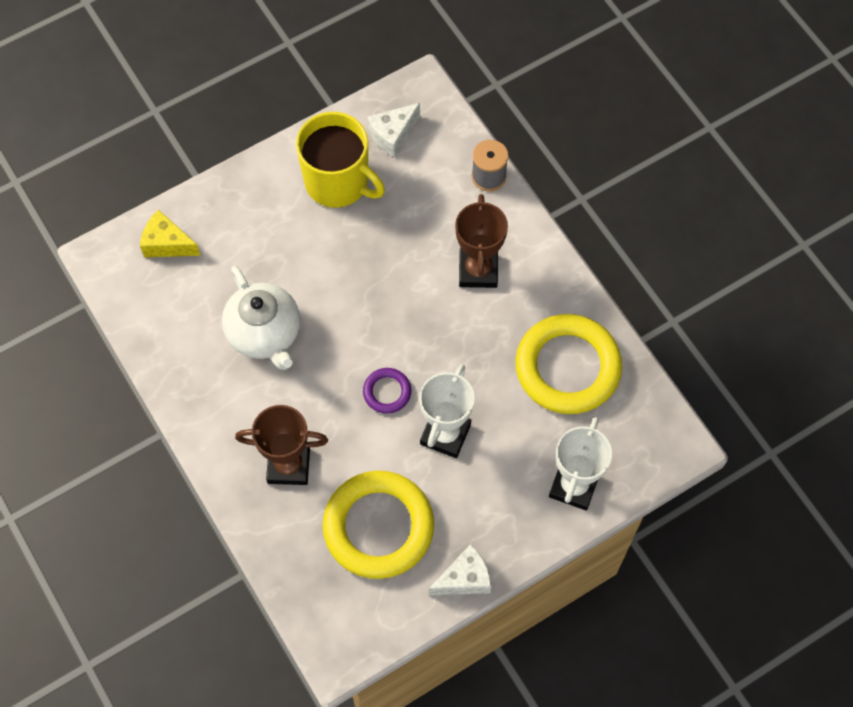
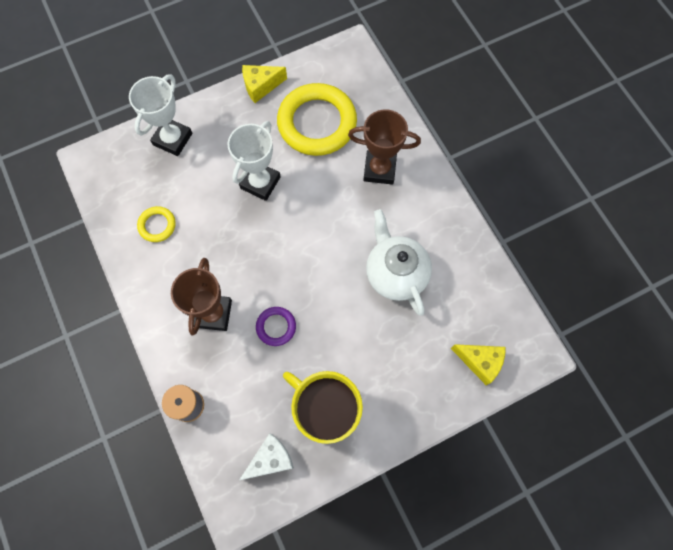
camera: 175 degrees left, 5 degrees up
(387, 392) = (301, 217): purple ring -> purple ring (276, 327)
(464, 578) = (261, 86): white cheese -> yellow cheese
(567, 367) = (157, 225): yellow ring -> yellow ring, size x0.45

